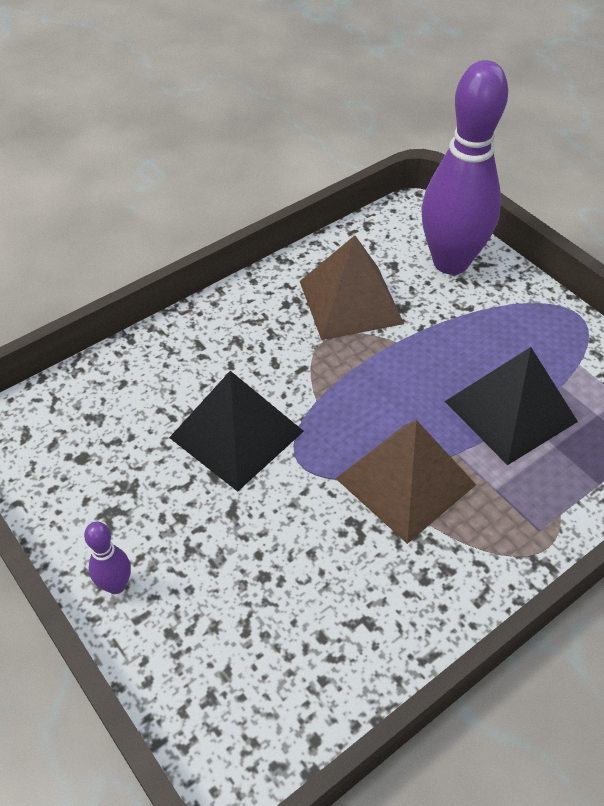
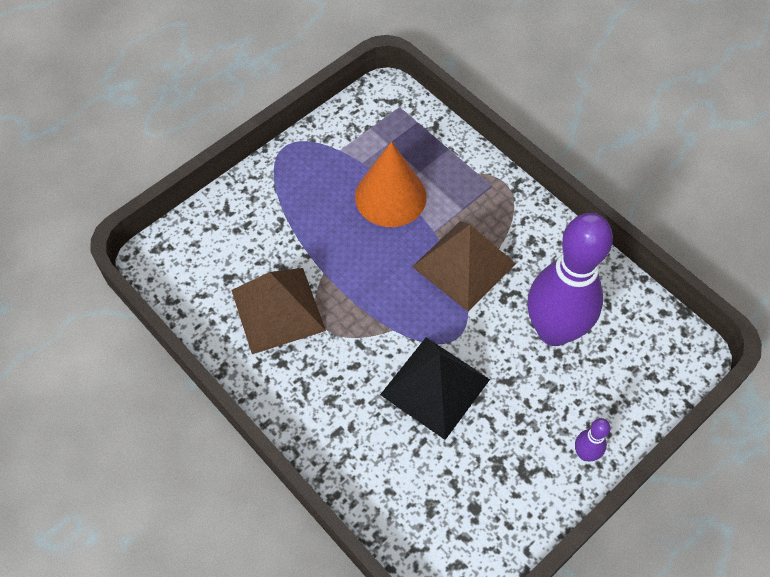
camera: 95 degrees left, 10 degrees up
(451, 262) = (224, 232): purple bowling pin -> purple bowling pin (554, 330)
(510, 411) = (390, 196): black pyramid -> orange cone

